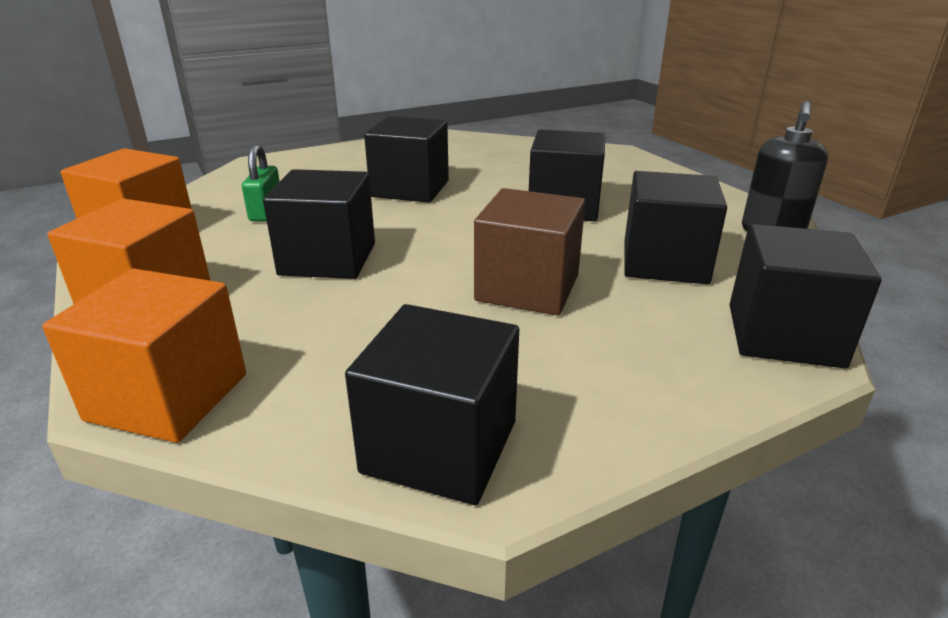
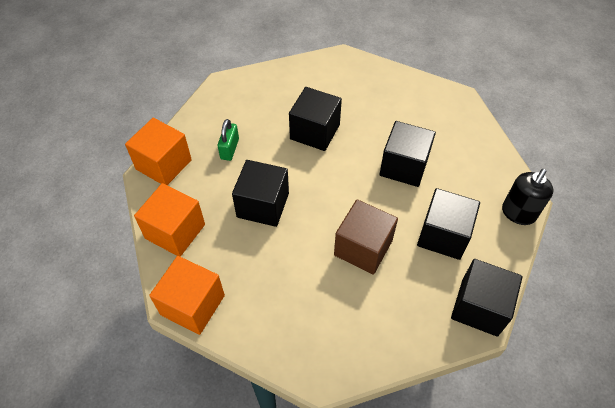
camera: 10 degrees right, 25 degrees up
(440, 447) = (303, 354): black cube -> none

